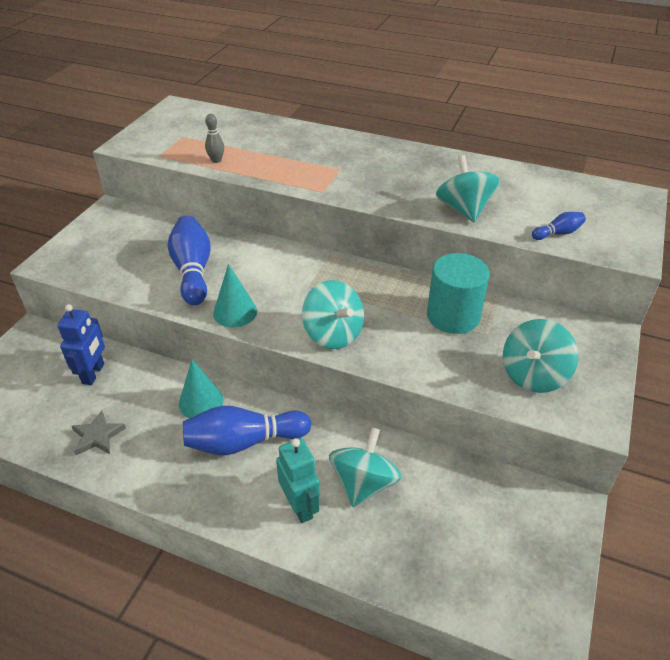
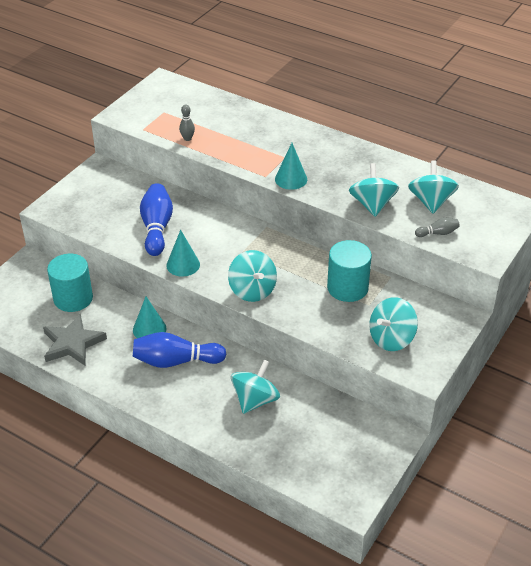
camera: 10 degrees right, 0 degrees up
(93, 373) = (73, 298): blue robot -> turquoise cylinder
(97, 436) = (72, 343): grey star -> grey star, size x1.68
(300, 506) = (207, 408): turquoise robot -> none
(355, 191) = (291, 179): none -> turquoise cone
(532, 199) = (431, 202): none -> turquoise spinning top
(558, 233) = (438, 233): blue bowling pin -> grey bowling pin

